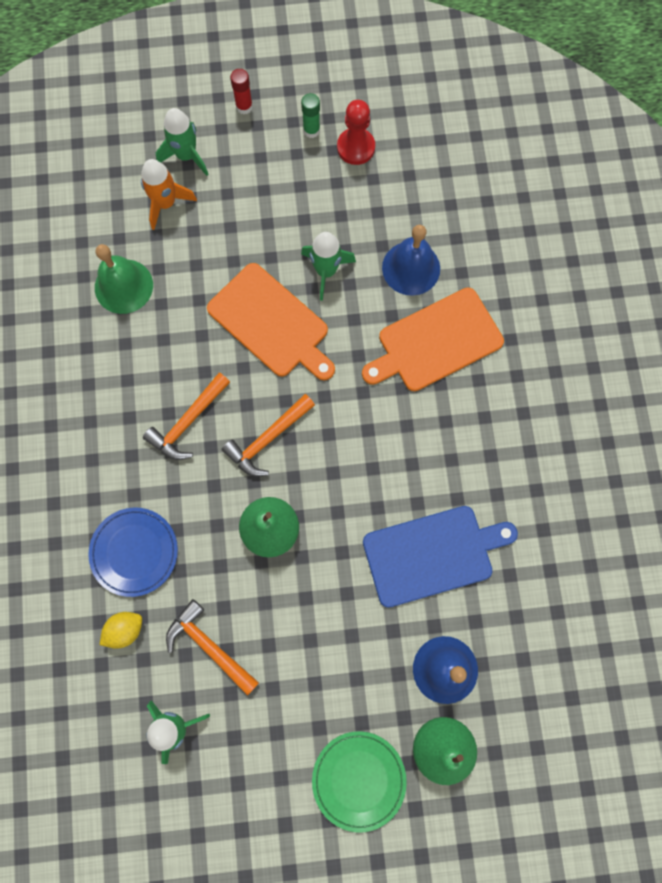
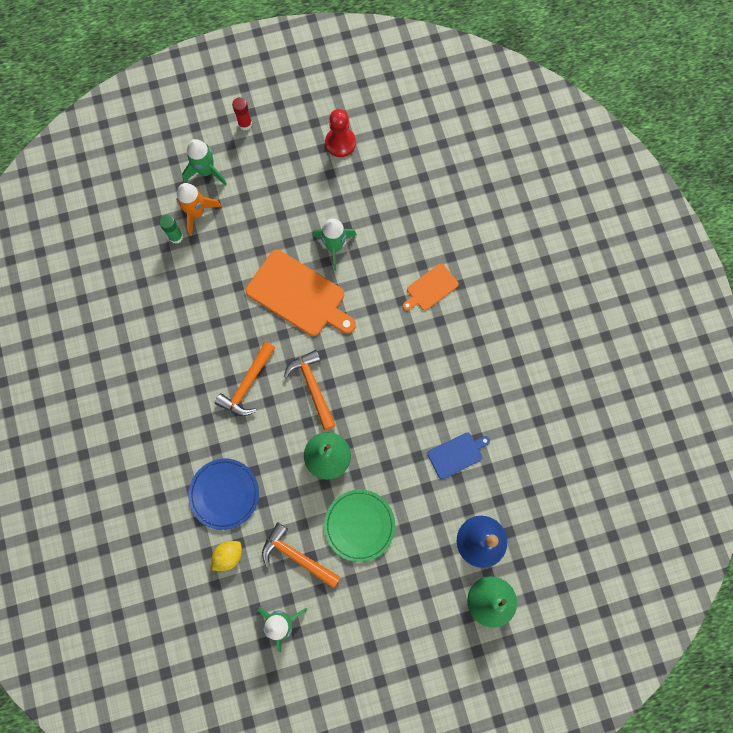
camera: 10 degrees left, 0 degrees up
(123, 286) = (175, 285): green bell -> none
(268, 439) = (312, 387): orange hammer -> orange hammer turned 120 degrees clockwise
(311, 130) = (302, 135): green glue stick -> green glue stick (176, 237)
(359, 779) = (430, 637): green plate -> green plate (359, 525)
(411, 268) = (401, 233): blue bell -> none
(432, 554) = (456, 454): blue cutting board -> blue cutting board, size x0.53
(436, 342) = (430, 288): orange cutting board -> orange cutting board, size x0.53

